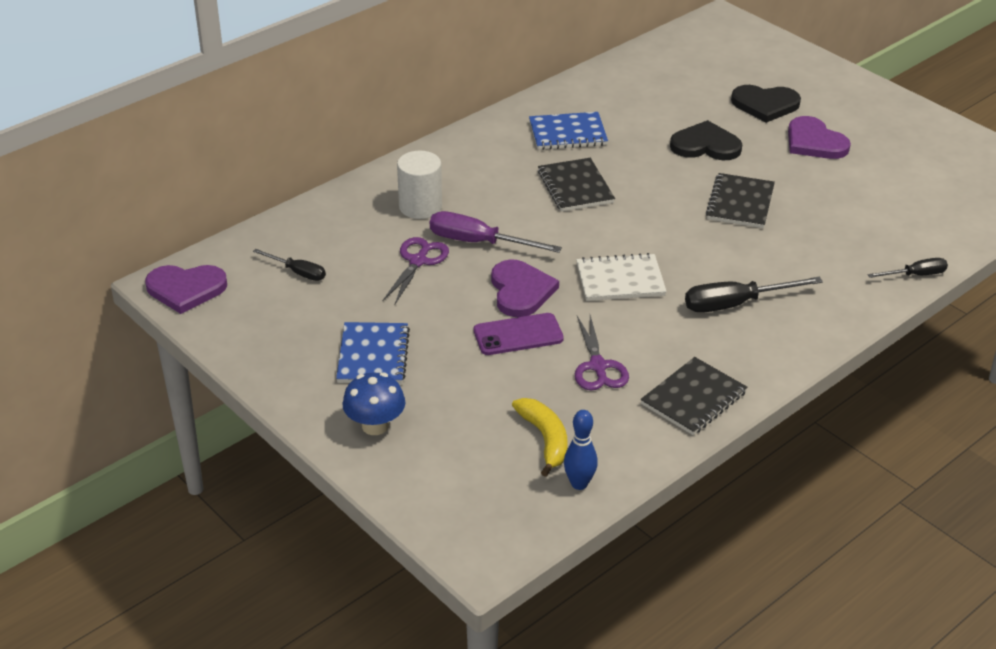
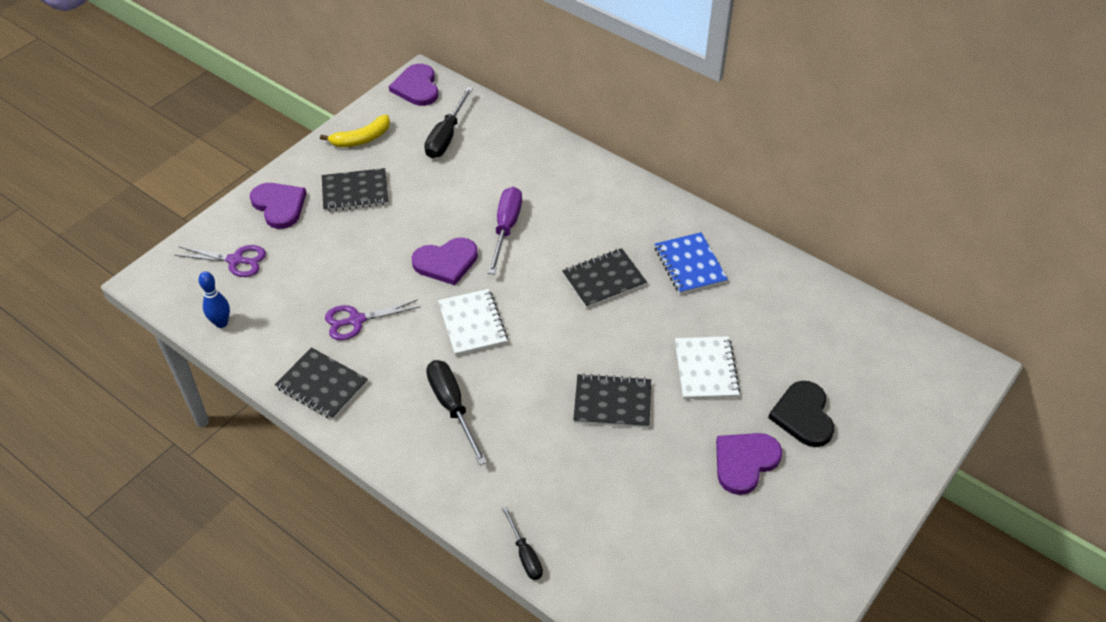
camera: 80 degrees right, 10 degrees up
(298, 272) = (446, 136): black screwdriver -> black screwdriver, size x1.67
(373, 355) = (355, 192): blue notebook -> black notebook
(375, 426) = (279, 206): blue mushroom -> purple heart
(418, 261) = (473, 197): purple scissors -> purple scissors (235, 260)
(420, 206) = (547, 187): white cylinder -> none
(518, 335) = (389, 268): purple phone -> none
(545, 439) = (269, 298): yellow banana -> yellow banana (361, 139)
(705, 145) = (705, 369): black heart -> white notebook

